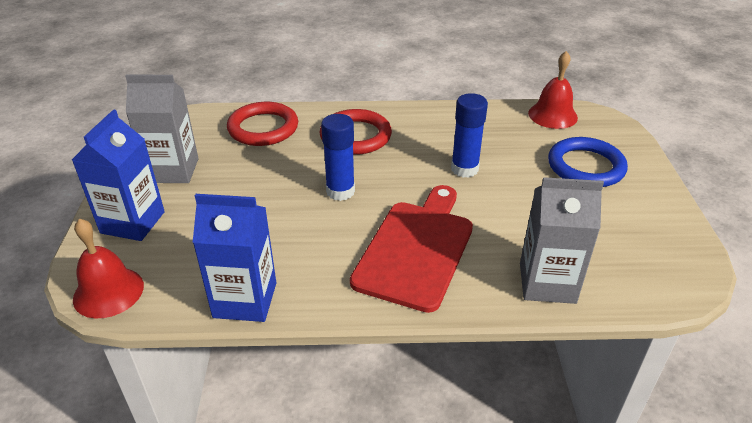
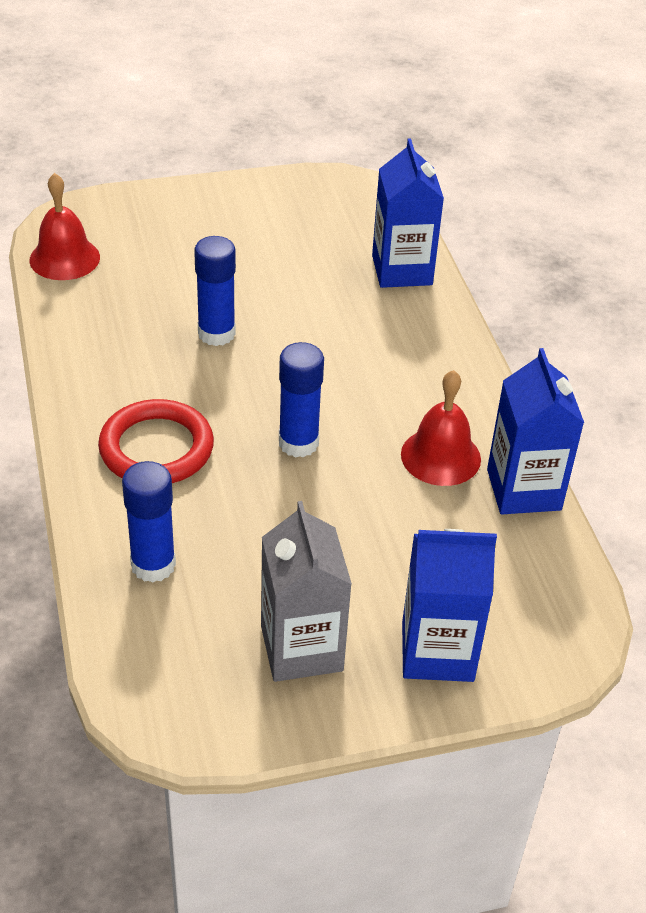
camera: 105 degrees left, 5 degrees up
(108, 292) = (569, 623): red bell -> red bell (440, 456)
(263, 128) = (153, 565): red ring -> blue glue stick
(417, 249) = (386, 363): red cutting board -> none
(547, 283) = (402, 270): grey carton -> blue carton
(585, 166) = (186, 236): blue ring -> none

